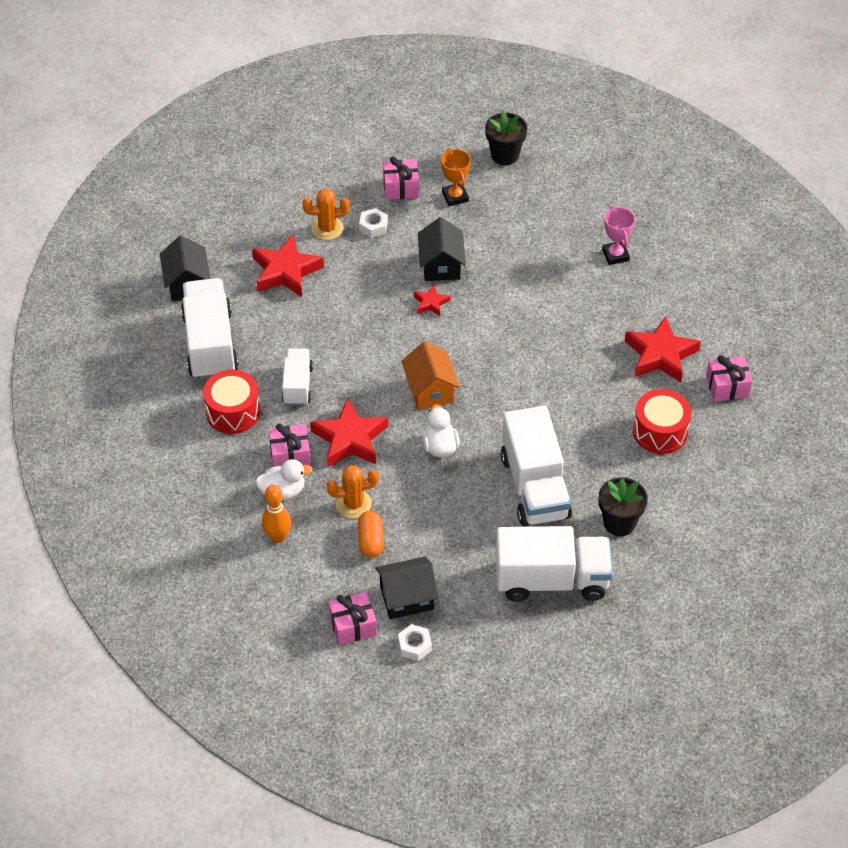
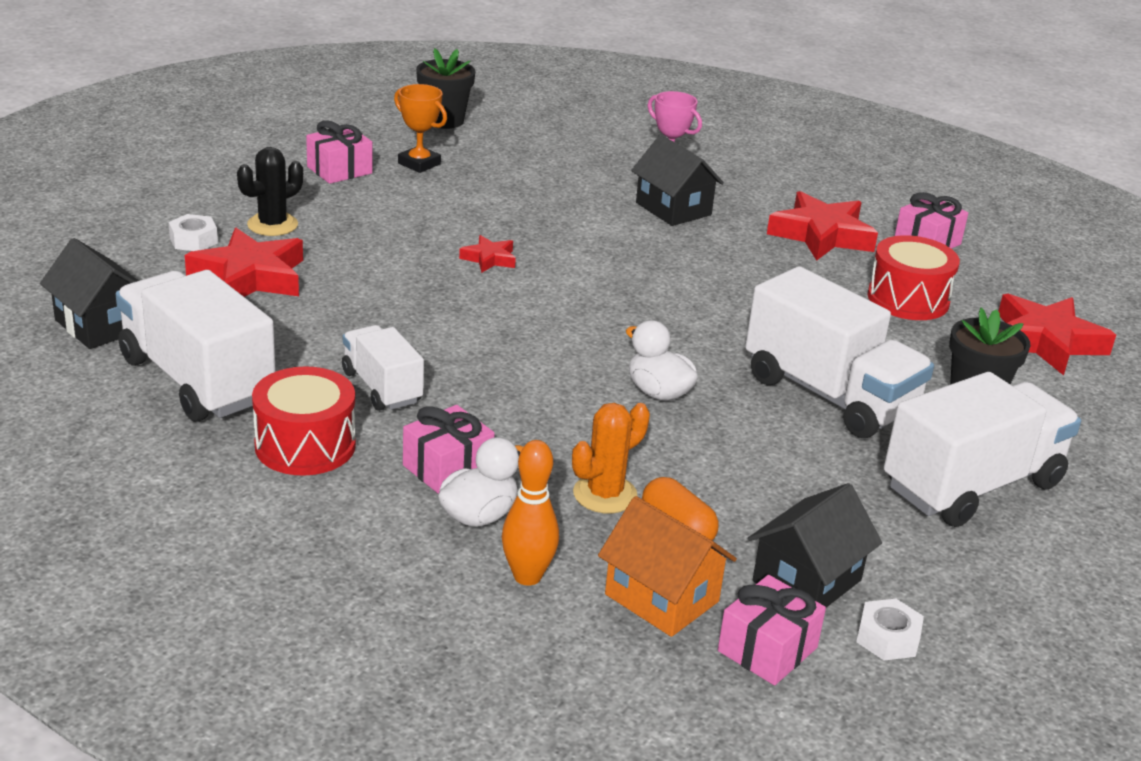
camera: 35 degrees left, 20 degrees down
(327, 228) = (272, 225): orange cactus -> black cactus
(350, 439) = (521, 422): red star -> red star (1045, 341)
(373, 226) = (336, 209): white nut -> white nut (193, 240)
(430, 390) = (580, 340): orange house -> orange house (662, 598)
(441, 265) = (465, 223): black house -> black house (673, 209)

